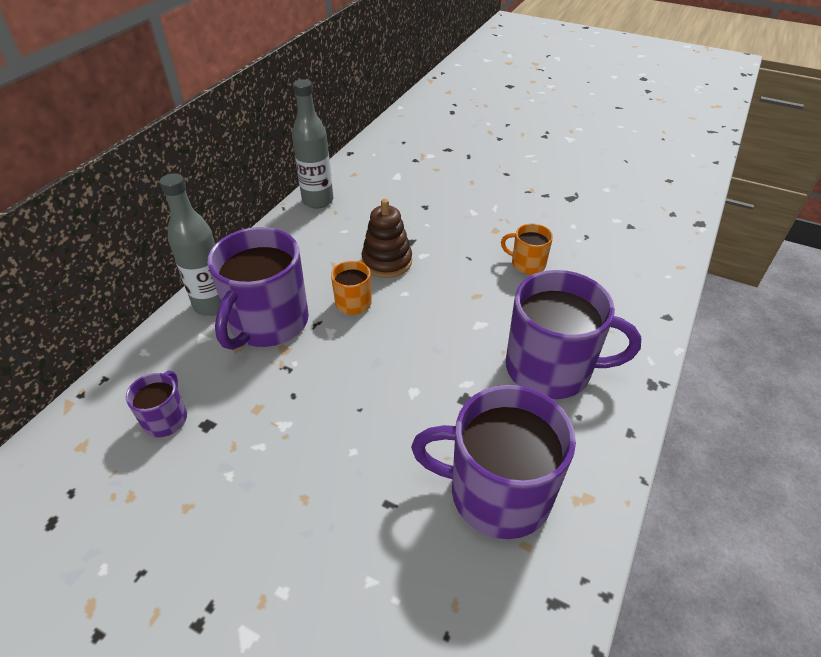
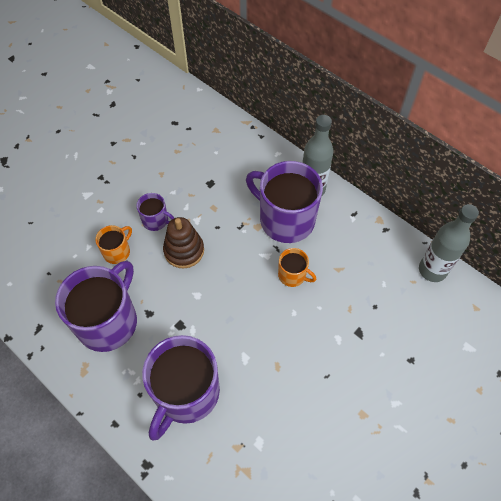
camera: 105 degrees right, 15 degrees up
(166, 418) = (221, 165): purple mug -> purple mug (156, 220)
(387, 261) = (335, 308): brown stacking toy -> brown stacking toy (184, 251)
(527, 264) = (307, 425): orange mug -> orange mug (117, 251)

